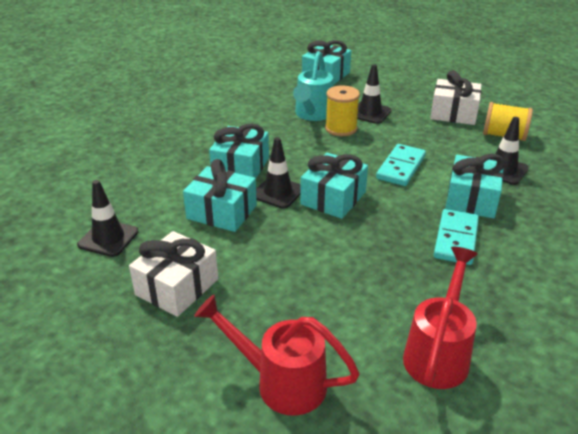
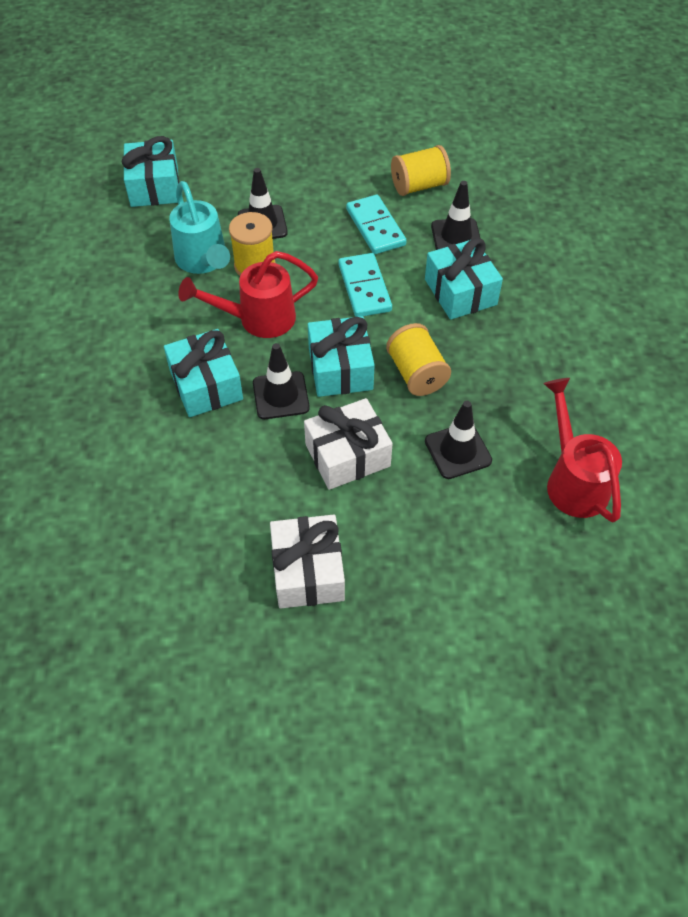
camera: 40 degrees left, 20 degrees up
(108, 238) = (174, 567): black traffic cone -> black traffic cone (458, 451)
(222, 212) = (252, 457): turquoise gift -> none
(280, 382) = (490, 595): red watering can -> red watering can (257, 319)
(384, 225) = (416, 373): none -> yellow spool
(453, 113) = (346, 178): white gift -> white gift (347, 455)
(455, 239) = (487, 350): turquoise domino -> turquoise domino (375, 227)

